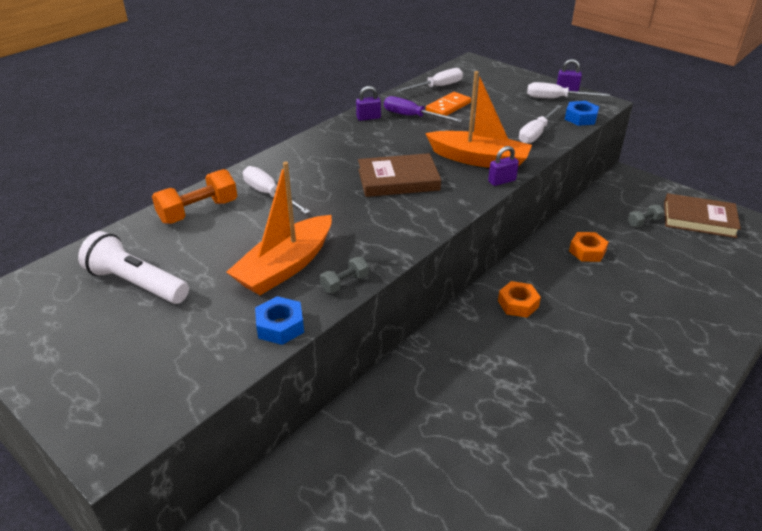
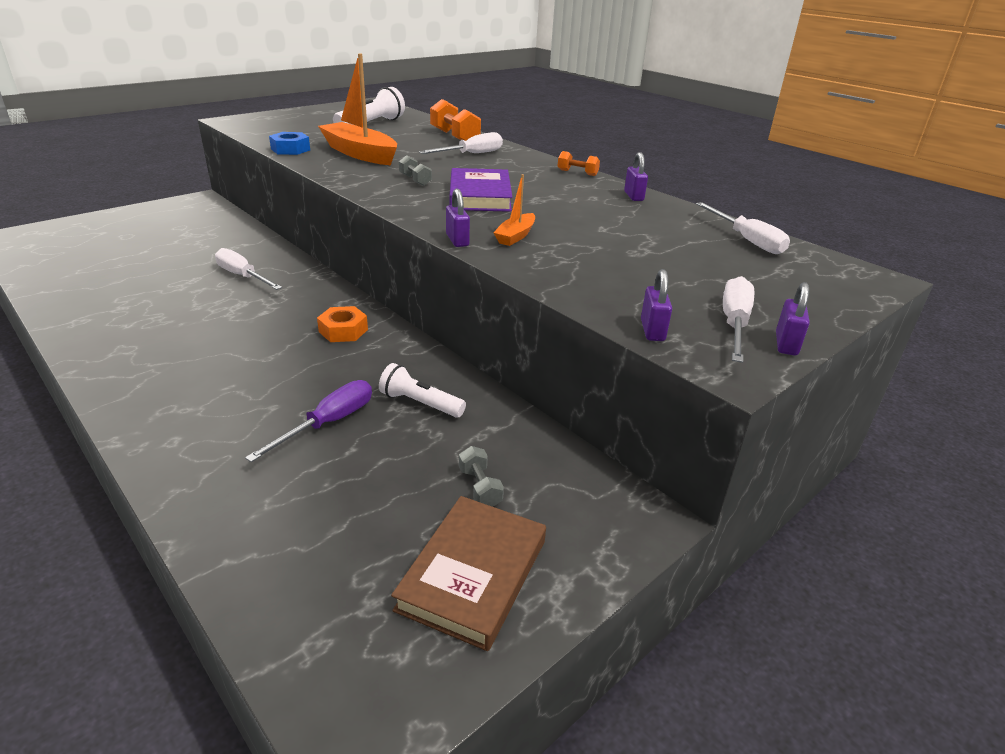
camera: 95 degrees right, 5 degrees down
(315, 139) = (577, 173): none -> orange dumbbell
(345, 283) = (322, 166): grey dumbbell -> grey dumbbell (415, 180)
(398, 180) = (479, 196): brown book -> purple book
(412, 116) = (640, 216): purple screwdriver -> purple screwdriver (328, 423)
(448, 107) = (676, 239): orange domino -> none
(479, 159) = (515, 236): orange boat -> orange boat, size x0.49
(536, 133) = (590, 282): white screwdriver -> white screwdriver (243, 276)
(580, 118) = (652, 330): blue nut -> purple padlock
(587, 251) = (420, 403): orange nut -> white flashlight

